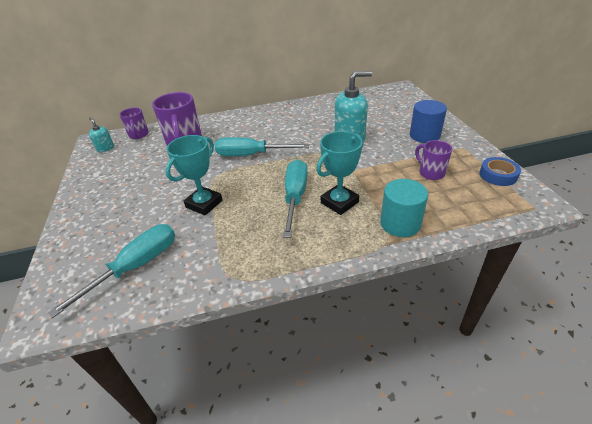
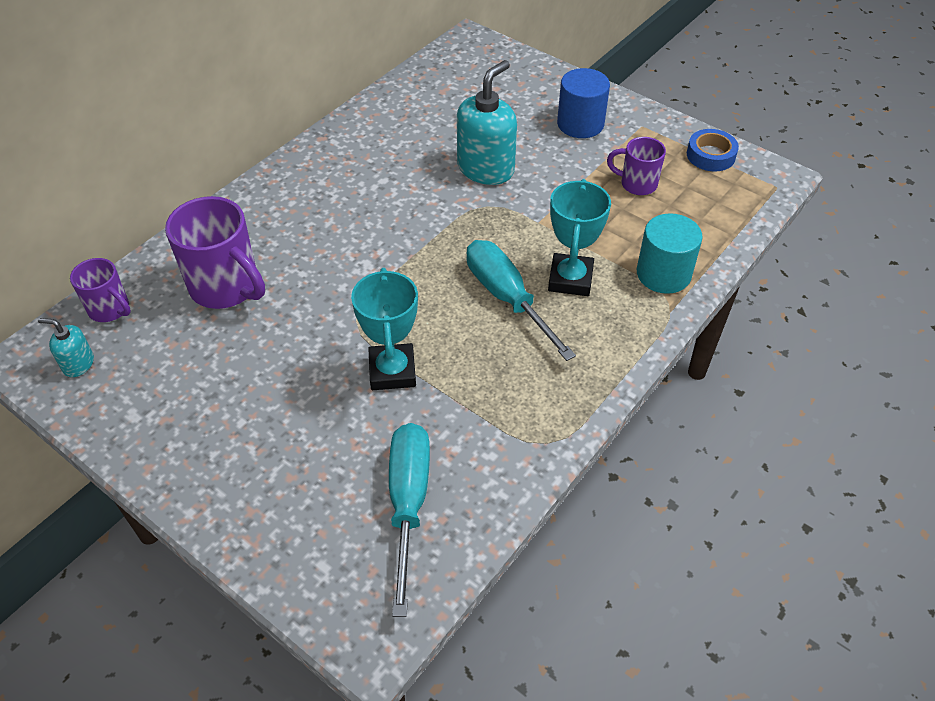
camera: 40 degrees left, 10 degrees up
(251, 155) = (369, 260): turquoise screwdriver -> none

